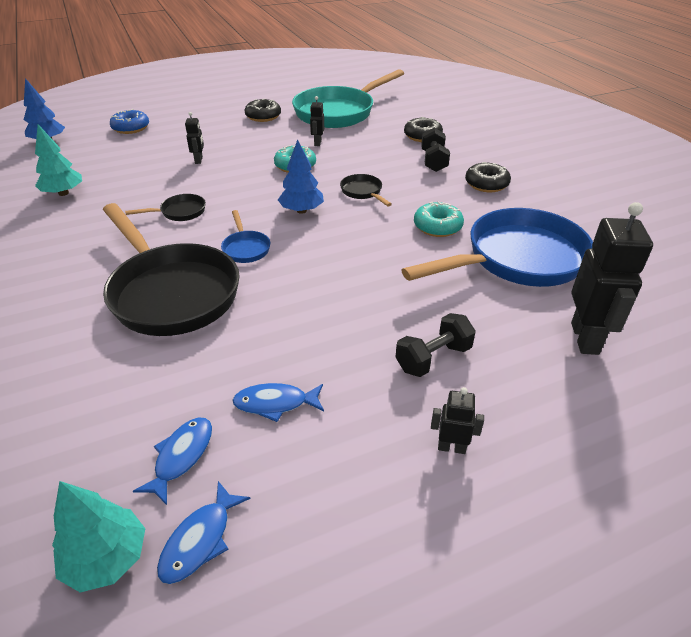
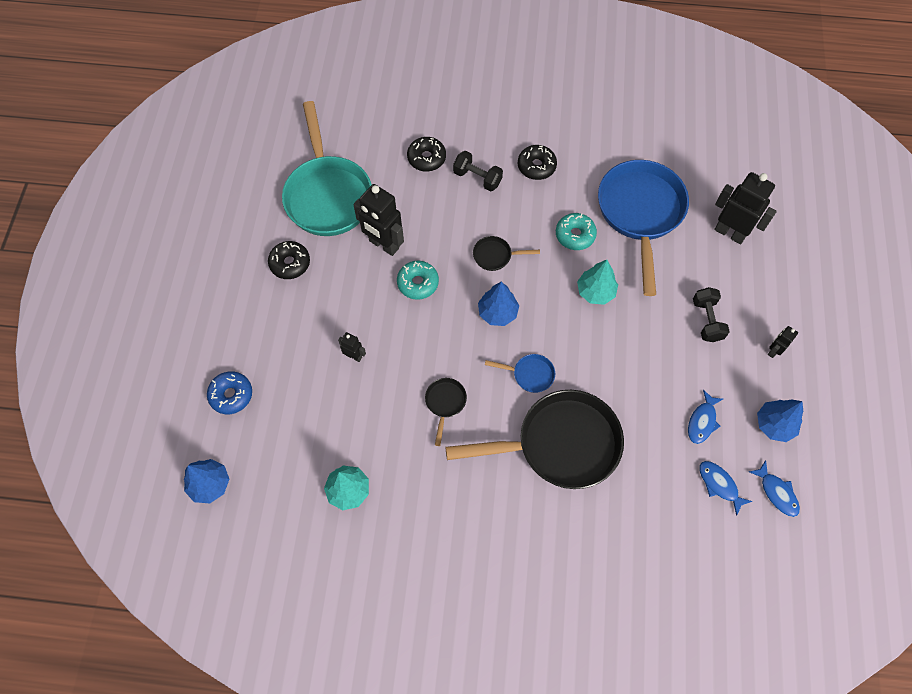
camera: 60 degrees left, 25 degrees up
(107, 558) = (769, 539): turquoise tree -> turquoise tree (595, 292)
(317, 143) = (383, 245): black robot -> black robot, size x2.06
(323, 493) = (774, 425): none -> blue tree

